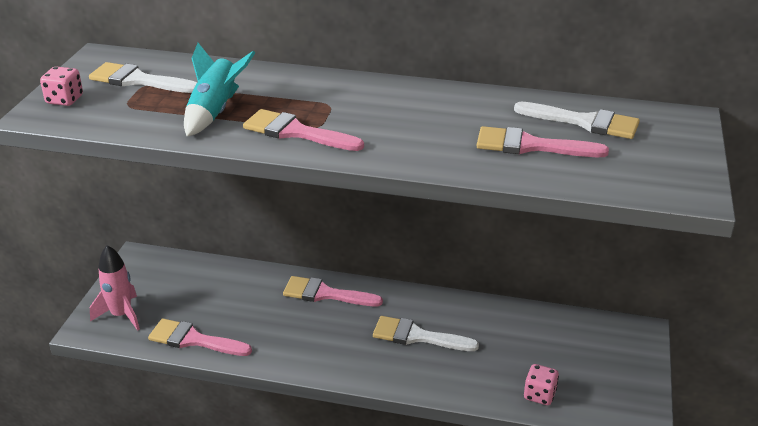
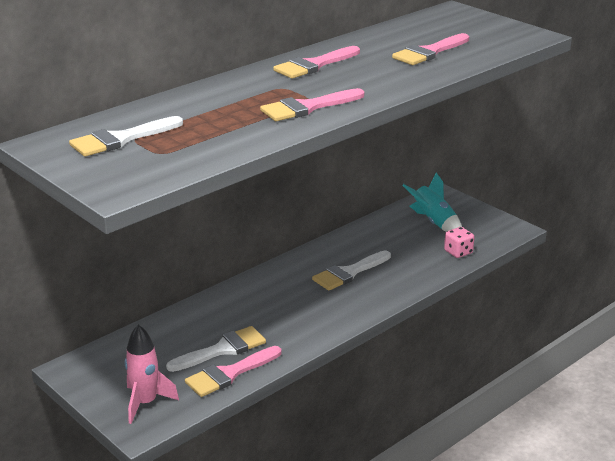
camera: 55 degrees left, 5 degrees down
(64, 100) = (106, 174): pink dice -> none
(215, 112) = (230, 125): turquoise rocket -> turquoise rocket (434, 222)
(325, 294) = (251, 292): pink brush -> pink brush (314, 65)
(585, 122) = (421, 31): white brush -> white brush (222, 349)

